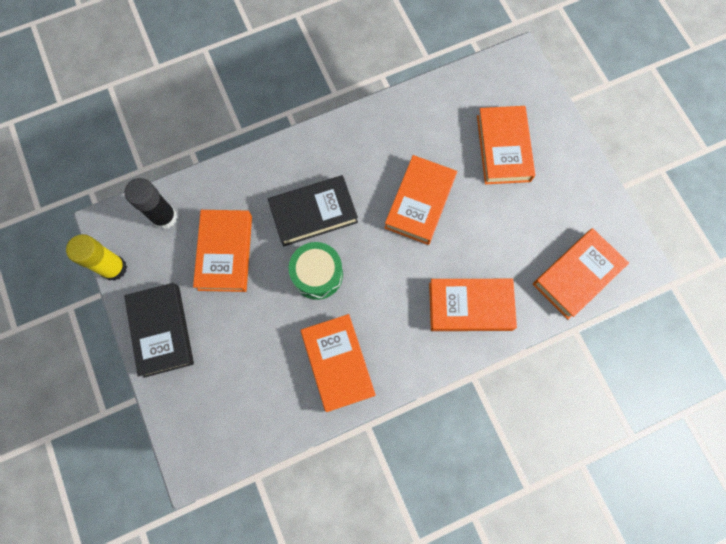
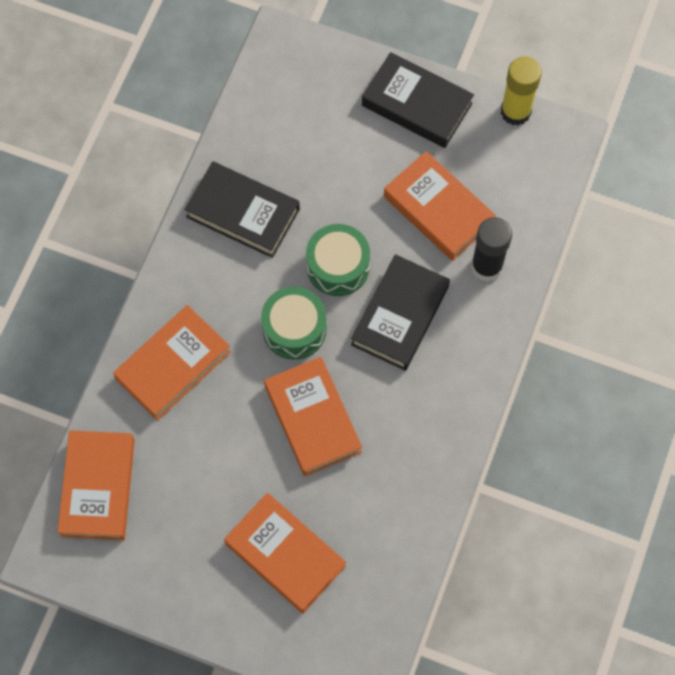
camera: 135 degrees right, 5 degrees down
(164, 217) = (525, 189): black glue stick -> black glue stick (486, 266)
(338, 363) = (243, 213): orange book -> black book
(379, 261) = (294, 329): none -> green drum

